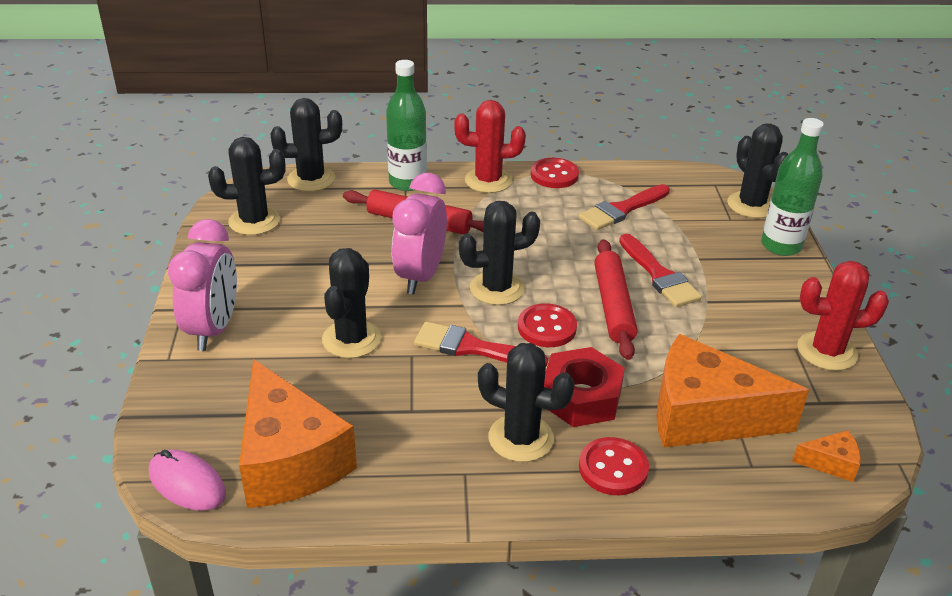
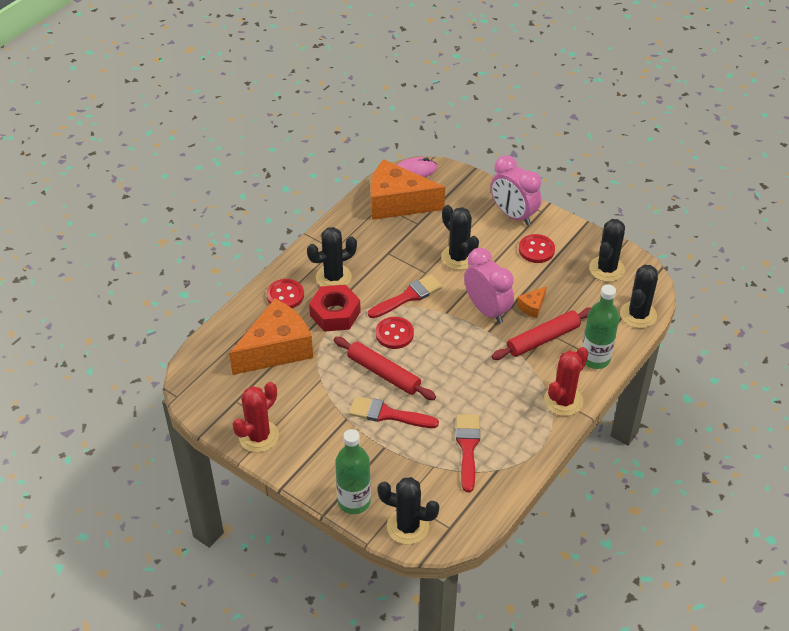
camera: 130 degrees right, 10 degrees up
(497, 288) = (446, 334): black cactus -> none
(554, 175) = (540, 441): red button -> red button (536, 250)
(831, 463) = (204, 371): orange cheese -> orange cheese (532, 307)

